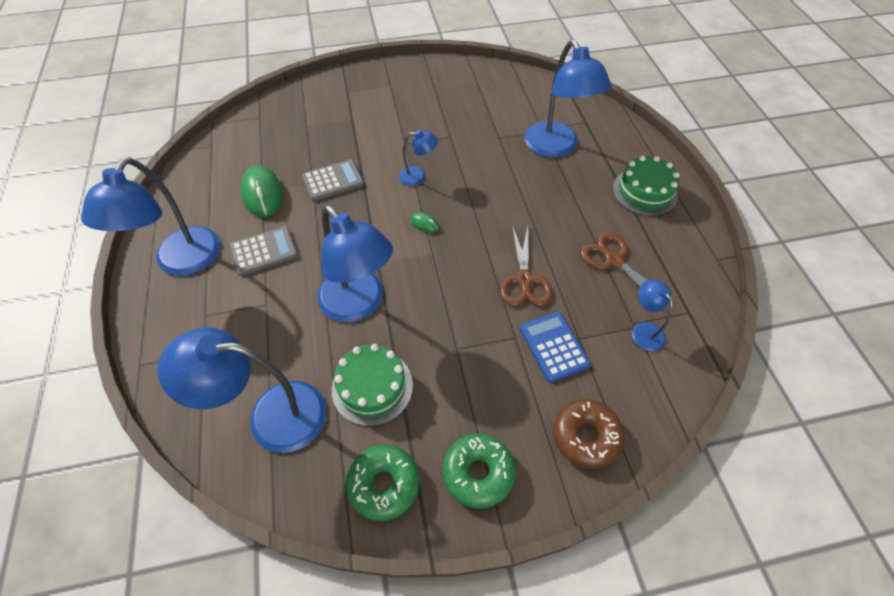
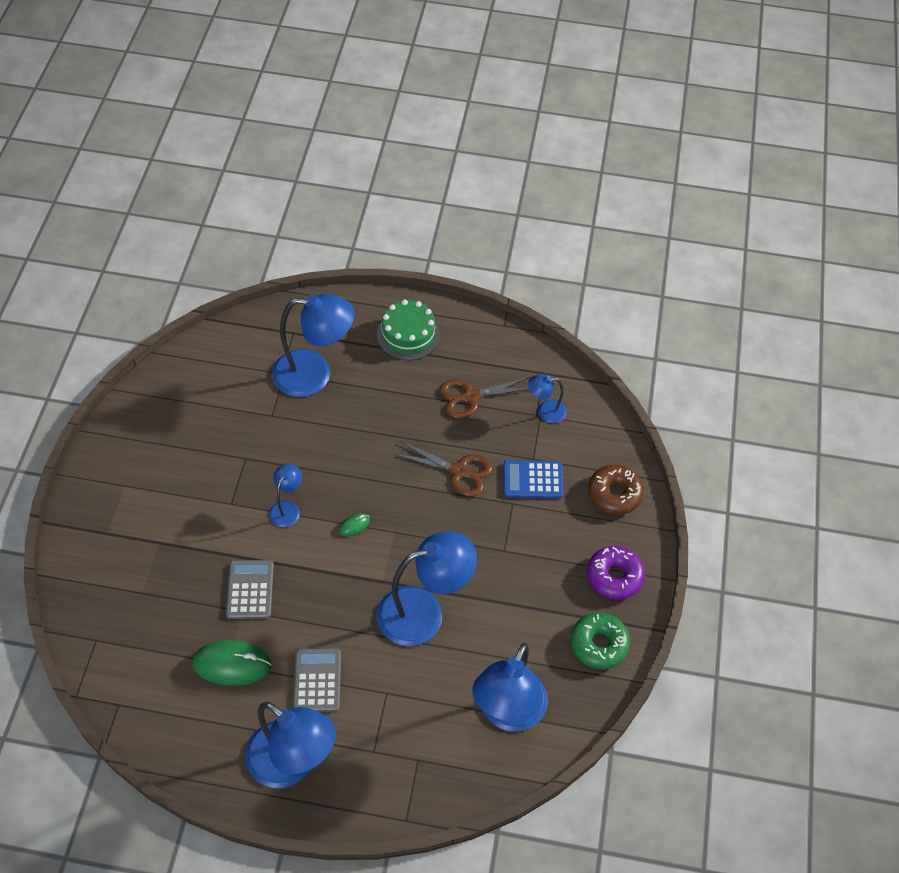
camera: 70 degrees left, 0 degrees up
(372, 386) = (512, 627): green cake -> none
(478, 473) = (614, 576): green donut -> purple donut

